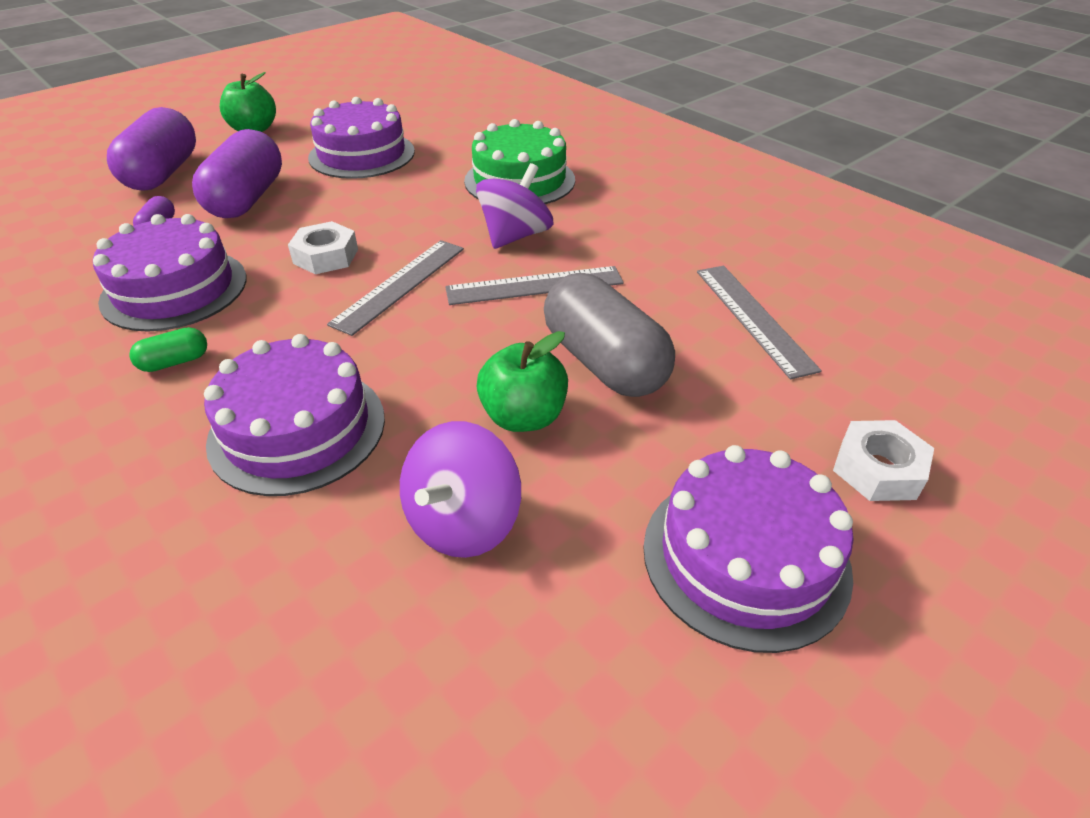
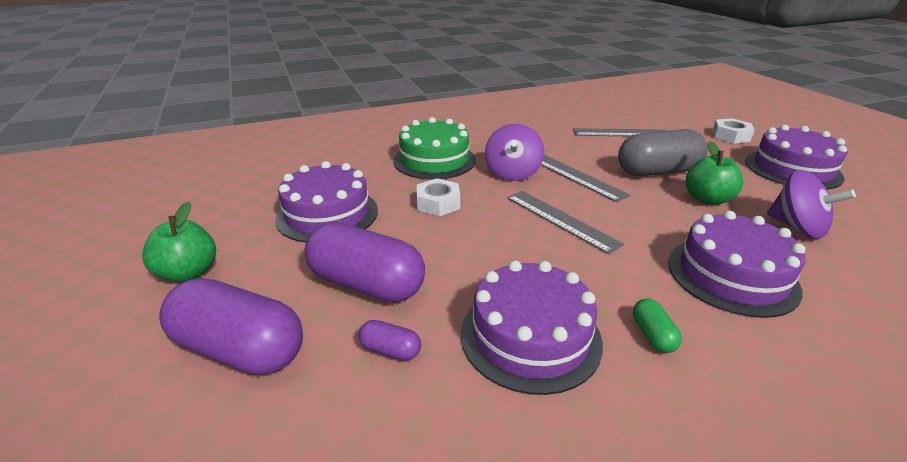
camera: 70 degrees left, 10 degrees down
(326, 256) = (506, 247): white nut -> white nut (438, 203)
(515, 236) = (512, 173): purple spinning top -> purple spinning top turned 135 degrees counterclockwise
(534, 286) = (576, 176): grey ruler -> grey ruler turned 45 degrees counterclockwise

